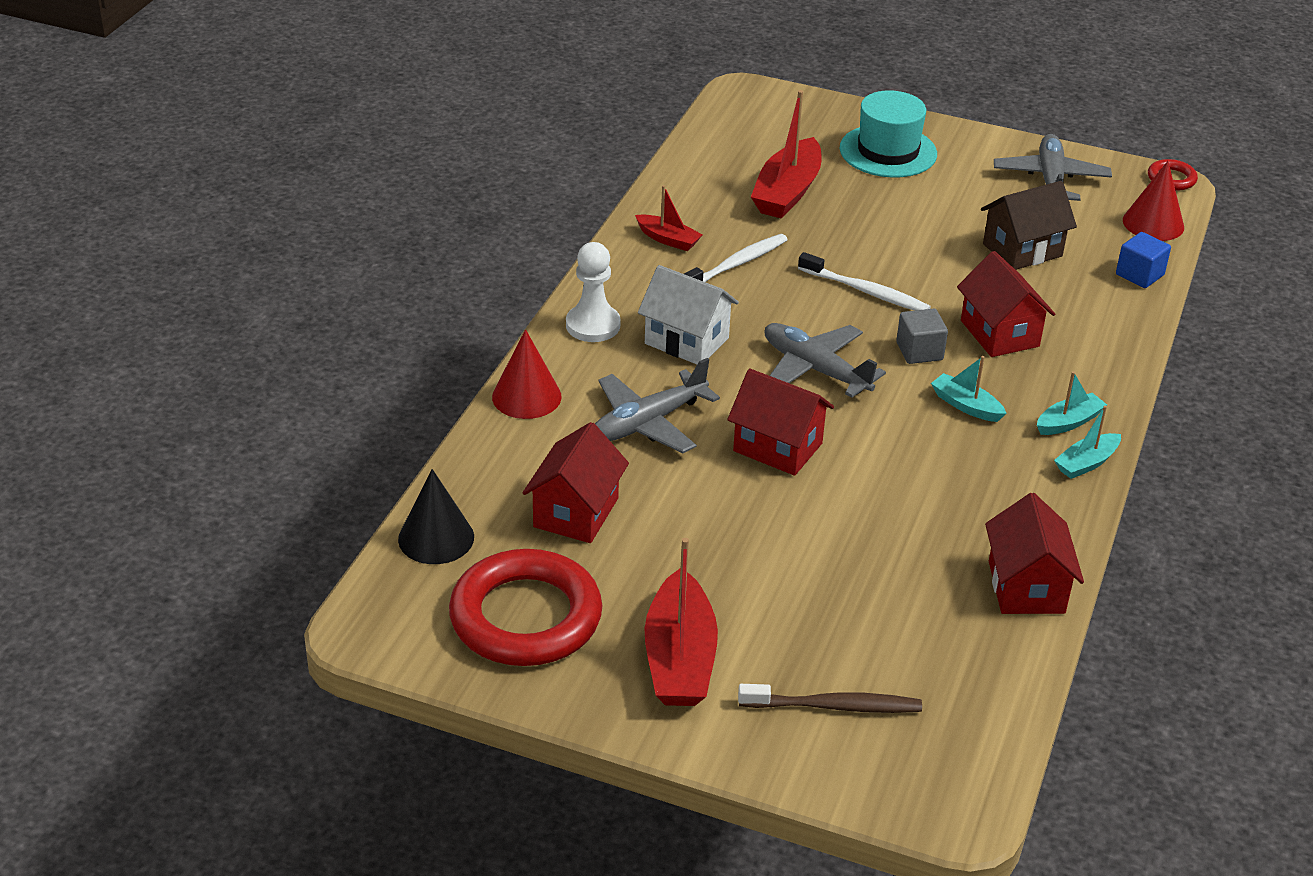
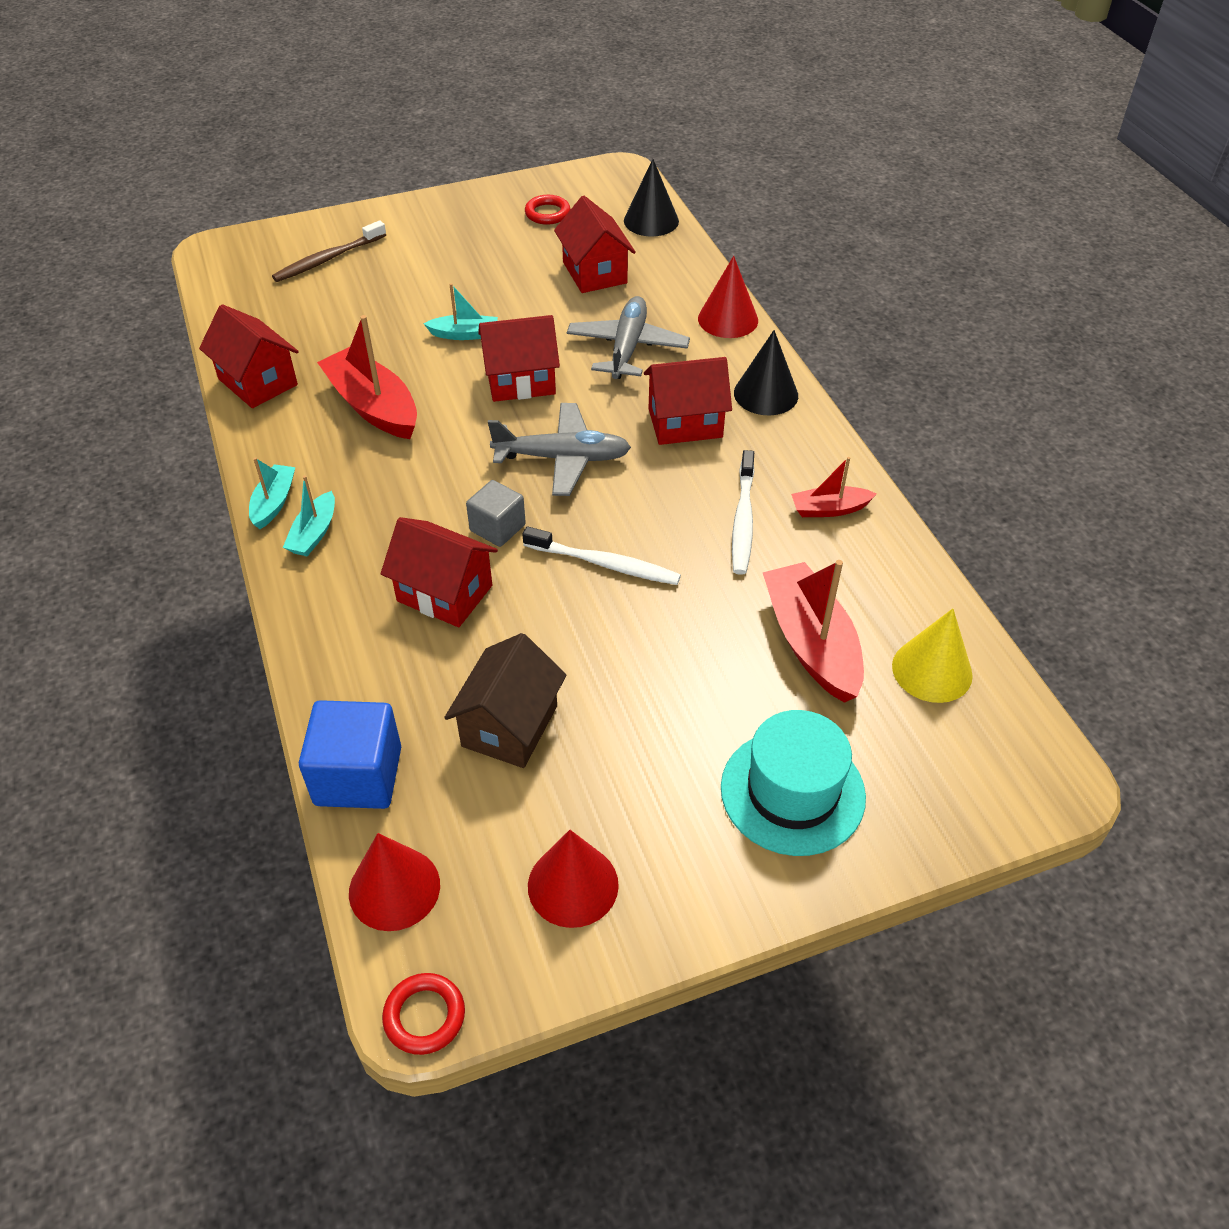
camera: 140 degrees right, 10 degrees up
(526, 617) = (547, 213): red ring -> red ring, size x0.43
(593, 325) = (766, 394): white pawn -> black cone
(679, 658) = (440, 237): red boat -> red boat (373, 406)
(686, 341) = (685, 423): white house -> red house
(735, 149) = (932, 670): none -> yellow cone
(866, 291) = (605, 564): white toothbrush -> white toothbrush turned 150 degrees counterclockwise
(966, 406) = (413, 498): turquoise boat -> turquoise boat (464, 334)
(1050, 180) = (573, 885): grey plane -> red cone
(1139, 275) = (358, 776): blue cube -> blue cube, size x1.57

